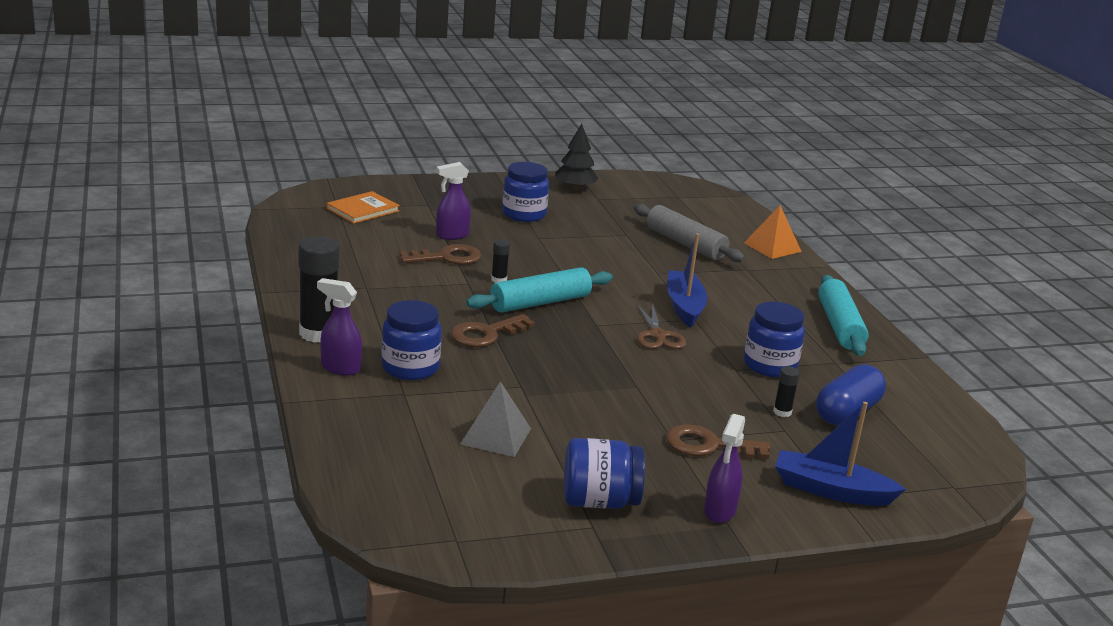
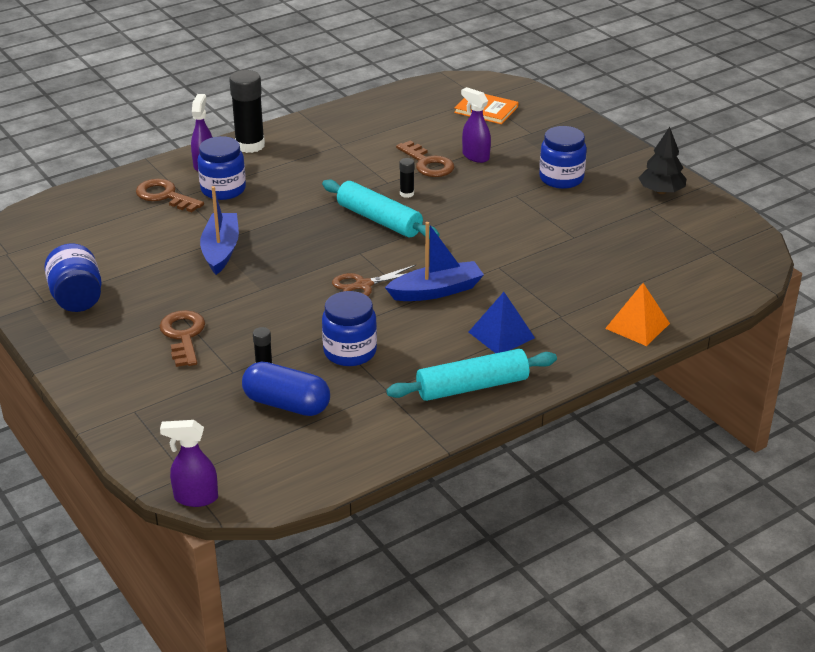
camera: 75 degrees right, 10 degrees up
(486, 334) = (301, 207): brown key -> brown key (165, 196)
(496, 436) = (145, 242): grey pyramid -> none
(685, 244) = (586, 272): grey rolling pin -> none
(719, 511) = (87, 352): purple spray bottle -> purple spray bottle (195, 498)
(766, 297) = (501, 335): none -> blue pyramid
(831, 490) = (144, 405): blue boat -> blue boat (221, 250)

